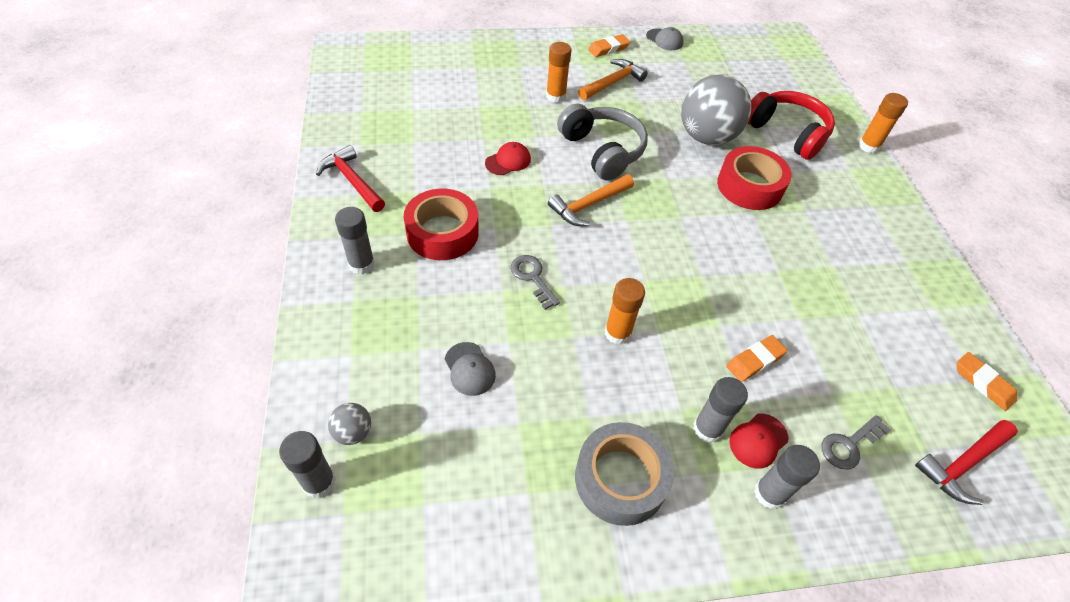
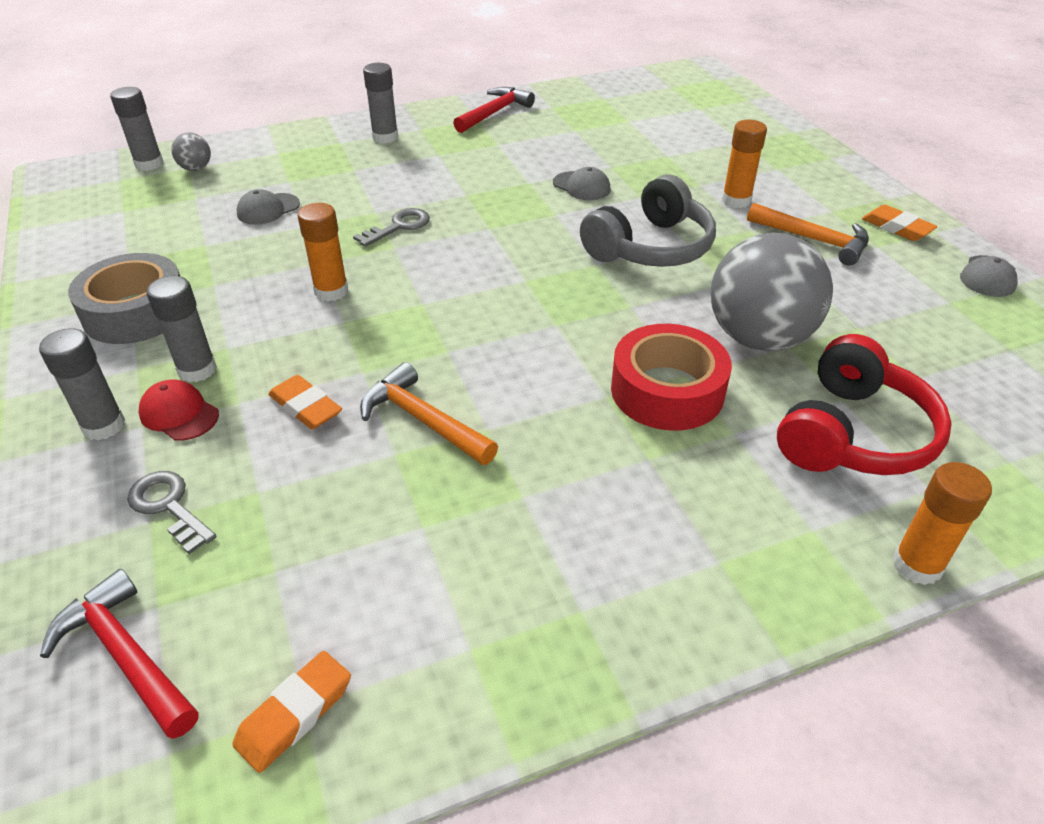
camera: 80 degrees right, 10 degrees down
(442, 232) = (444, 167): red tape -> none
(508, 161) = (581, 186): red cap -> grey cap
(588, 205) = (536, 249): orange hammer -> orange hammer (423, 420)

